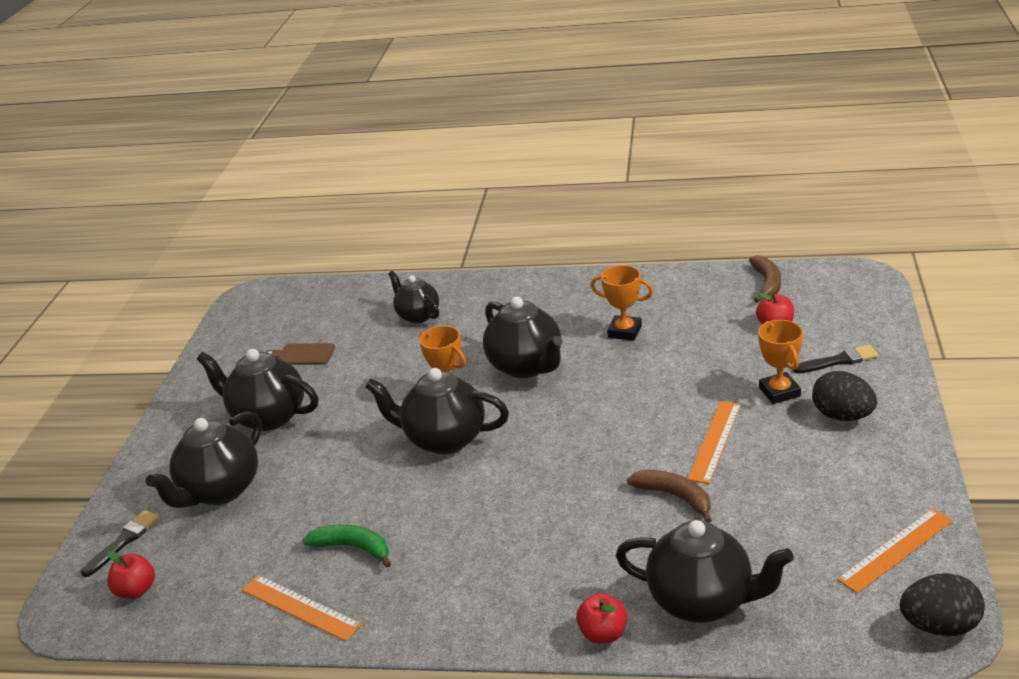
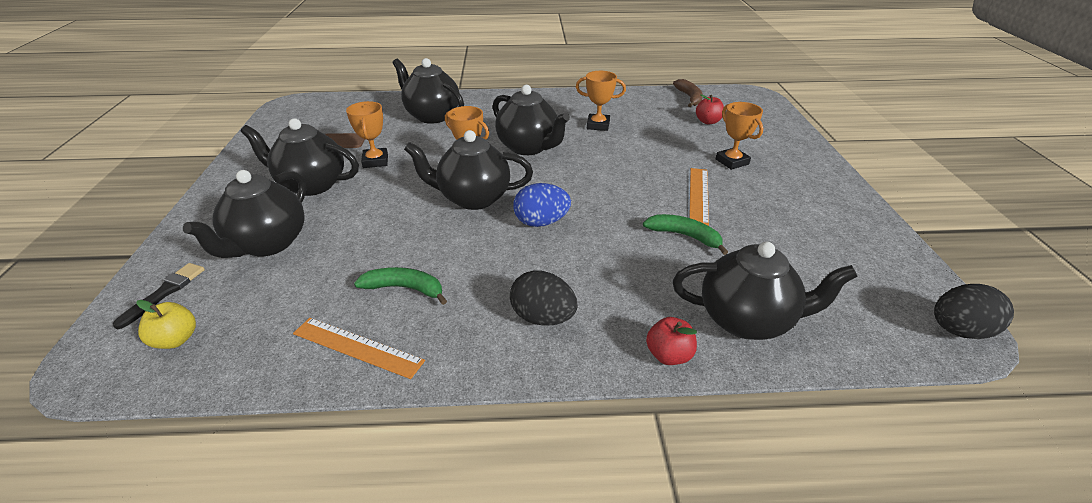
camera: 15 degrees left, 5 degrees up
(136, 590) = (176, 340): red apple -> yellow apple
(341, 384) = (375, 161): none -> orange trophy
(418, 315) = (432, 116): black teapot -> black teapot, size x1.57
(514, 473) = (541, 222): none -> blue egg
(674, 496) = (684, 236): brown banana -> green banana
(839, 360) = (764, 142): black brush -> none
(842, 416) = (787, 176): black egg -> black egg (543, 317)
(896, 550) = (884, 270): orange ruler -> none

